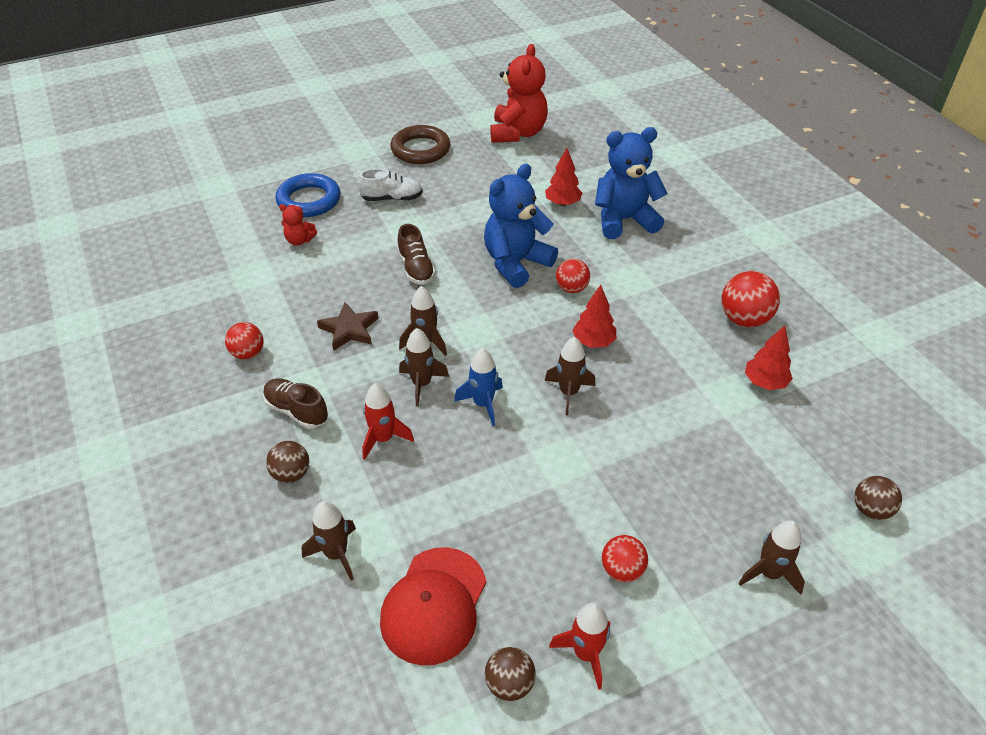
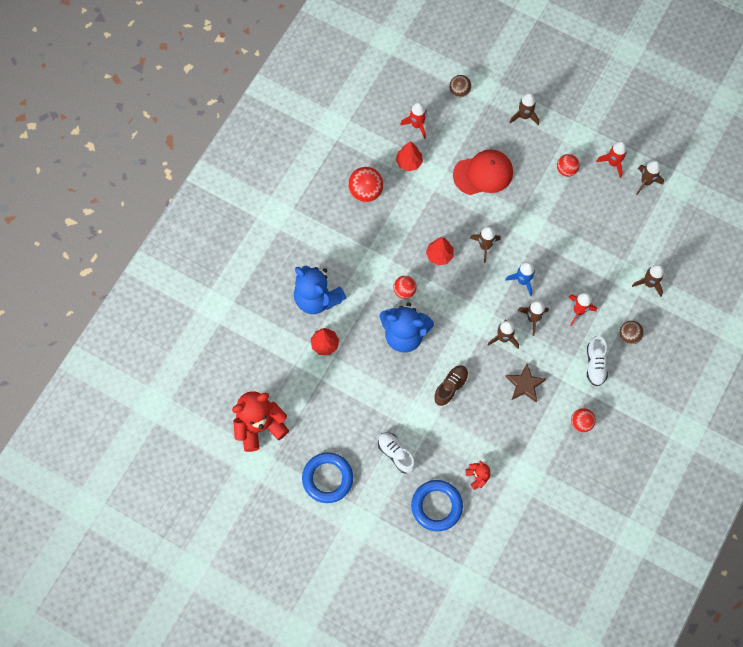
camera: 125 degrees left, 25 degrees up
(297, 411) = (595, 364): brown shoe -> white shoe
(420, 149) = (327, 478): brown ring -> blue ring
(434, 605) = (638, 229): red cap -> red cap (483, 173)
(509, 684) = (646, 182): brown ball -> brown rocket
(828, 423) = (417, 125): none -> red rocket

